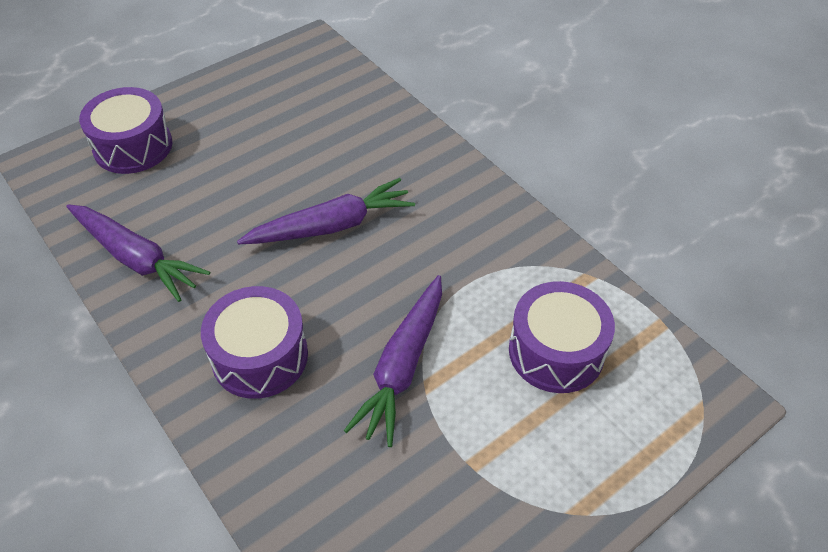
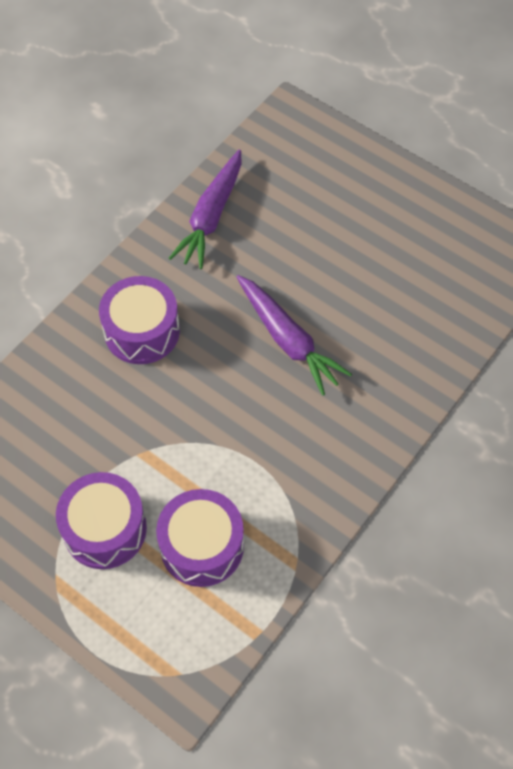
camera: 75 degrees right, 10 degrees up
(133, 146) = (330, 165): purple drum -> purple drum (105, 529)
(402, 366) = (158, 432): purple carrot -> none

